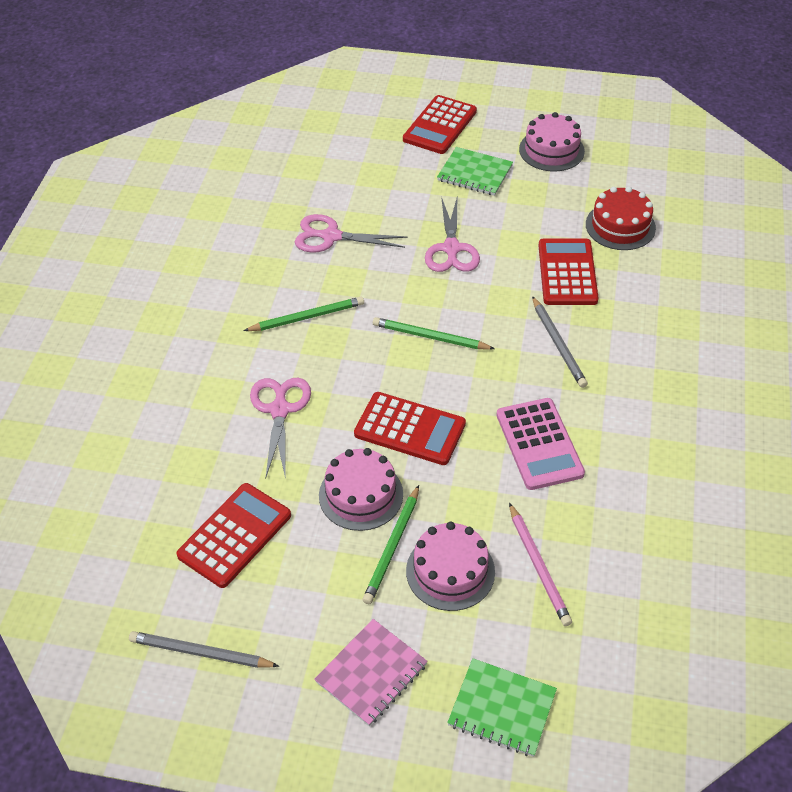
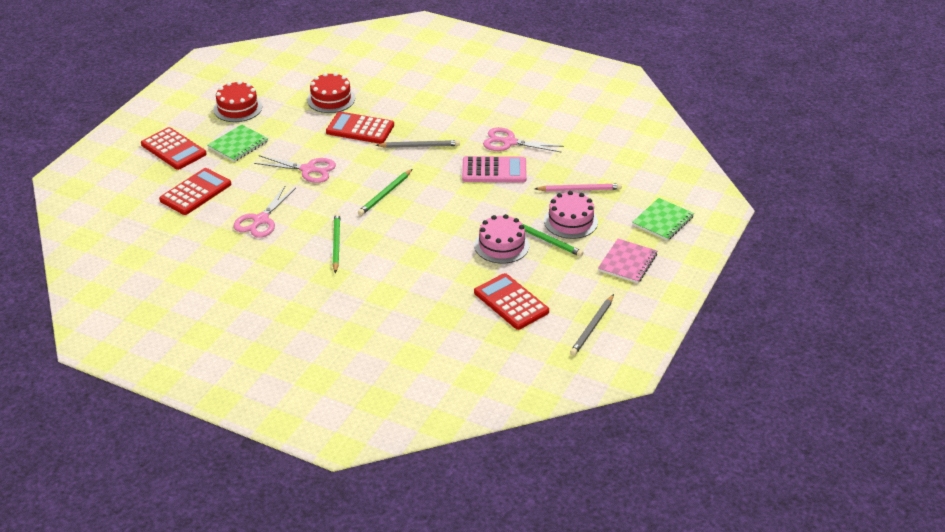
camera: 75 degrees left, 10 degrees down
(280, 410) = (416, 268): pink scissors -> pink scissors (509, 142)
(371, 673) = (627, 262): pink notebook -> pink notebook turned 60 degrees clockwise
(410, 429) = (459, 217): red calculator -> red calculator (195, 192)
(551, 150) = (237, 108): pink cake -> red cake

